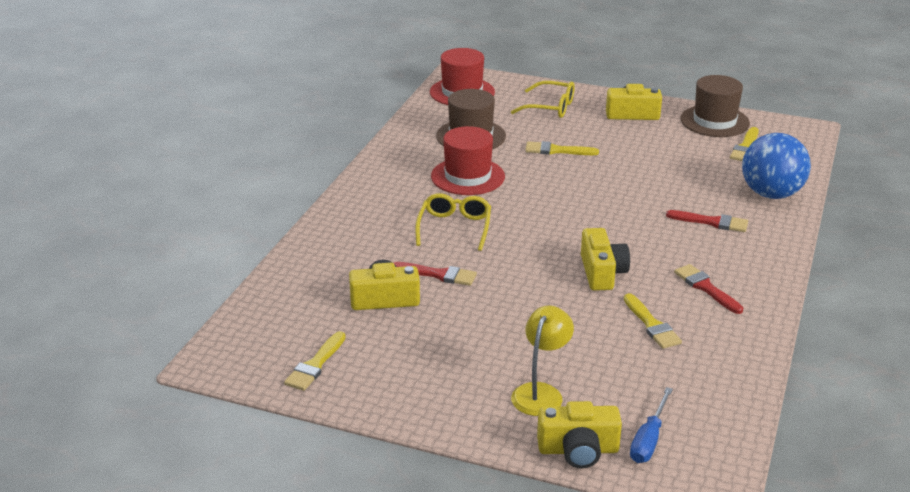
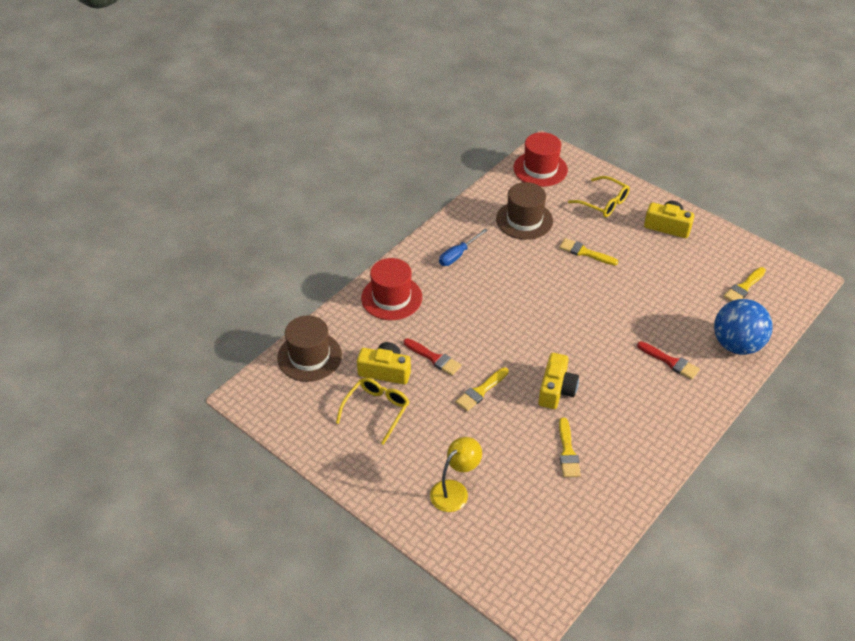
camera: 20 degrees right, 15 degrees up
(315, 365) = (312, 418): yellow brush -> yellow brush (481, 391)
(454, 228) = (467, 314): yellow glasses -> yellow glasses (376, 410)
(467, 176) = (501, 263): red hat -> red hat (391, 298)
(578, 450) = (456, 549): yellow camera -> none
(649, 440) = (510, 556): blue screwdriver -> blue screwdriver (458, 255)
(706, 288) = (628, 427): red brush -> none
(714, 121) = (734, 251): brown hat -> brown hat (309, 356)

